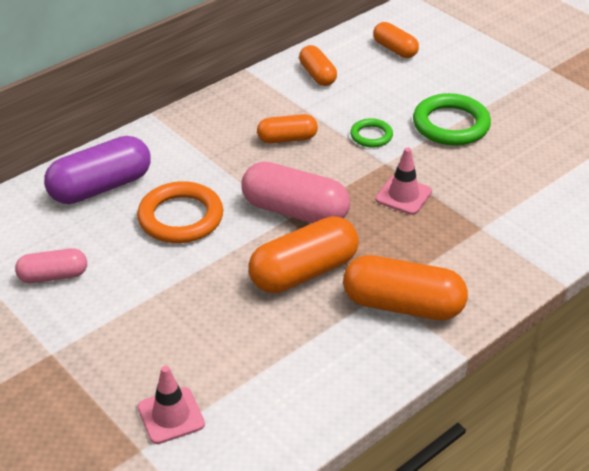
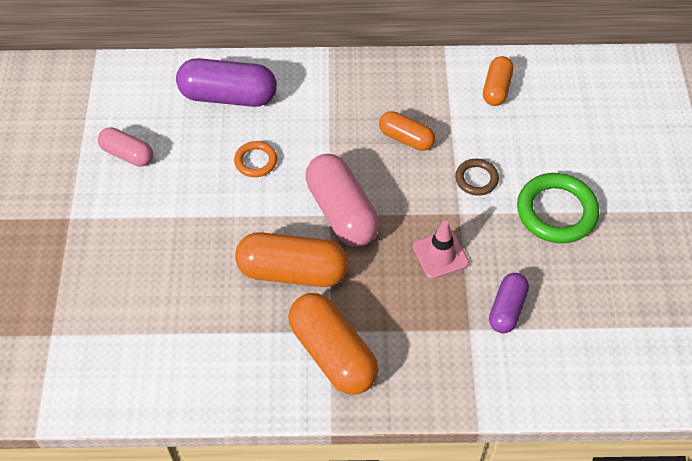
camera: 40 degrees right, 15 degrees up
(171, 415) = (92, 323): pink traffic cone -> none
(180, 217) = (256, 161): orange ring -> orange ring, size x0.55
(371, 136) = (476, 179): green ring -> brown ring
(394, 49) = (593, 101): orange capsule -> none
(491, 200) = (507, 309): none -> purple capsule

